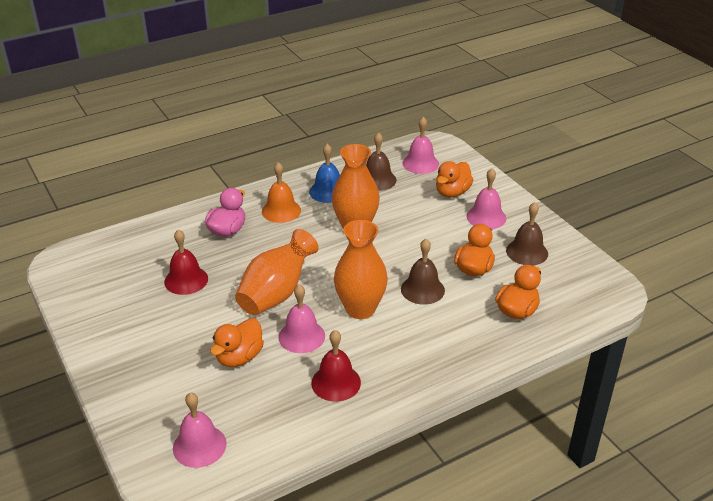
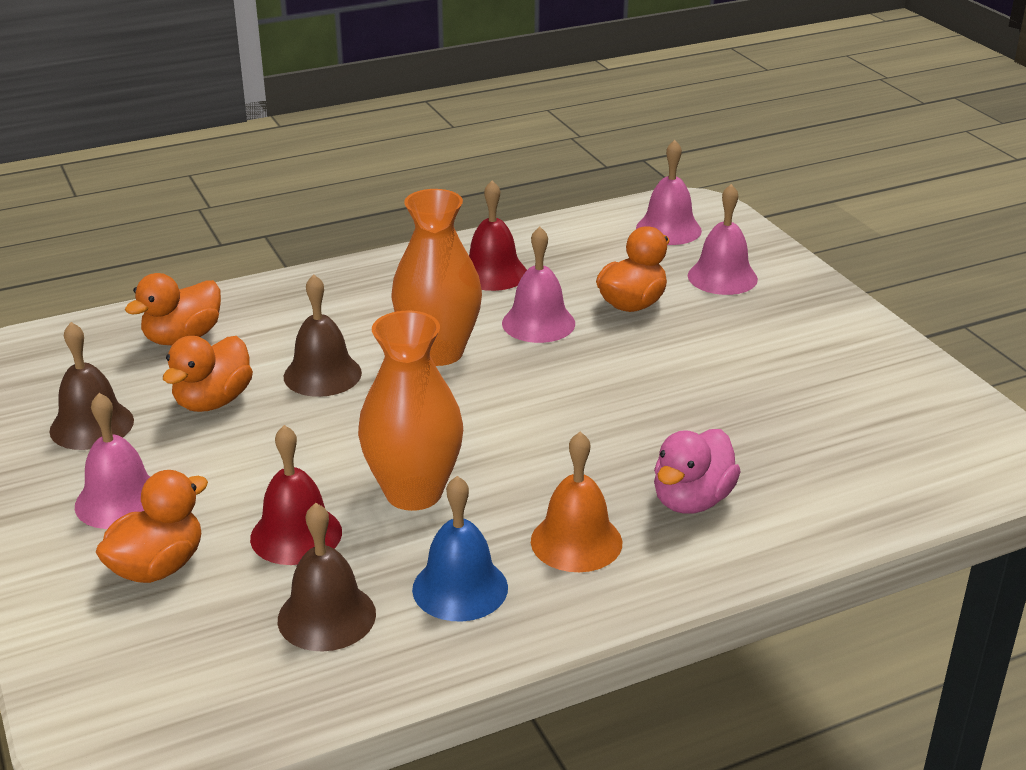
camera: 175 degrees left, 5 degrees down
(186, 280) = (749, 410): red bell -> red bell (296, 535)
(276, 293) = (580, 381): orange vase -> none
(420, 163) = (190, 665): pink bell -> pink bell (722, 277)

